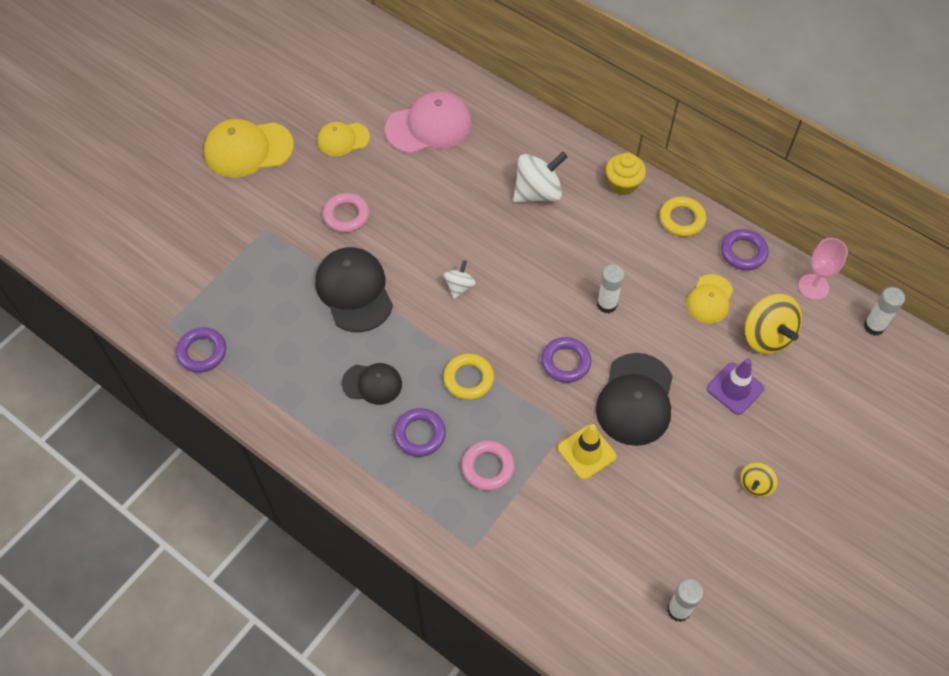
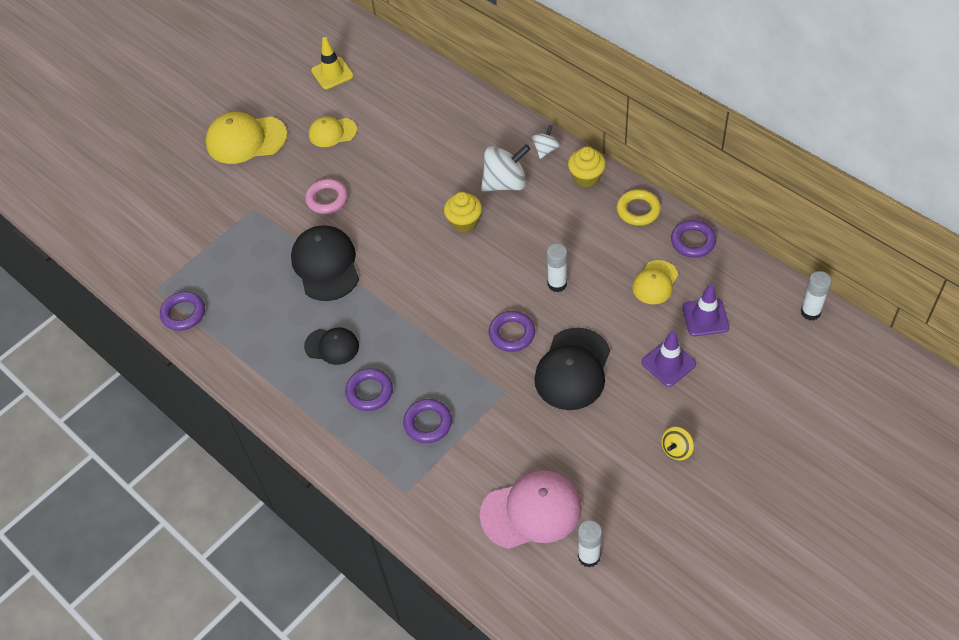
camera: 10 degrees right, 5 degrees down
(428, 126) = (412, 122): pink cap -> pink cap (531, 511)
(459, 286) = (422, 264): white spinning top -> white spinning top (545, 149)
(468, 379) = (420, 345): yellow ring -> none
(488, 467) = (428, 423): pink ring -> purple ring
(499, 238) = (464, 222): none -> yellow cupcake
(586, 452) = (521, 414): yellow traffic cone -> yellow traffic cone (332, 73)
(766, 336) = (705, 317): yellow spinning top -> purple traffic cone
(813, 287) = (756, 274): pink goblet -> none

